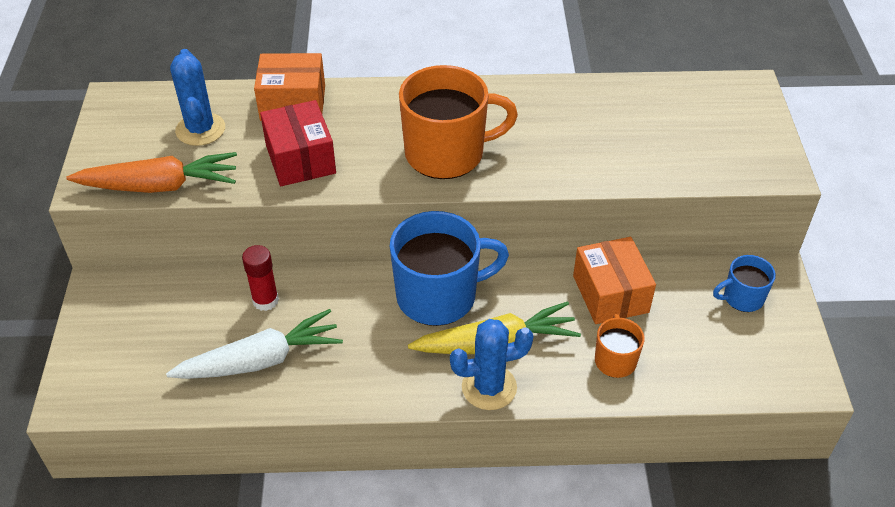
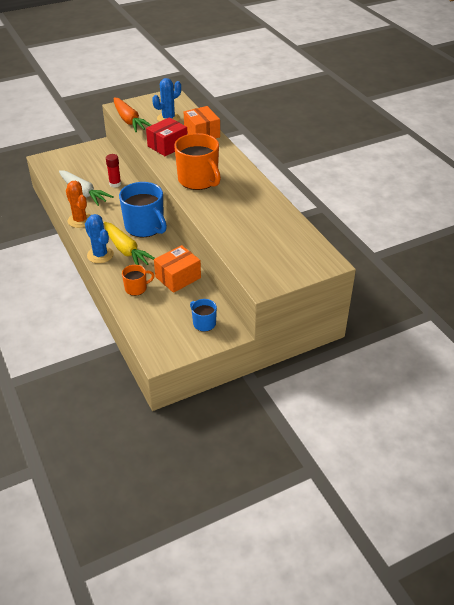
camera: 65 degrees right, 5 degrees down
(355, 391) = (80, 220): none -> orange cactus

